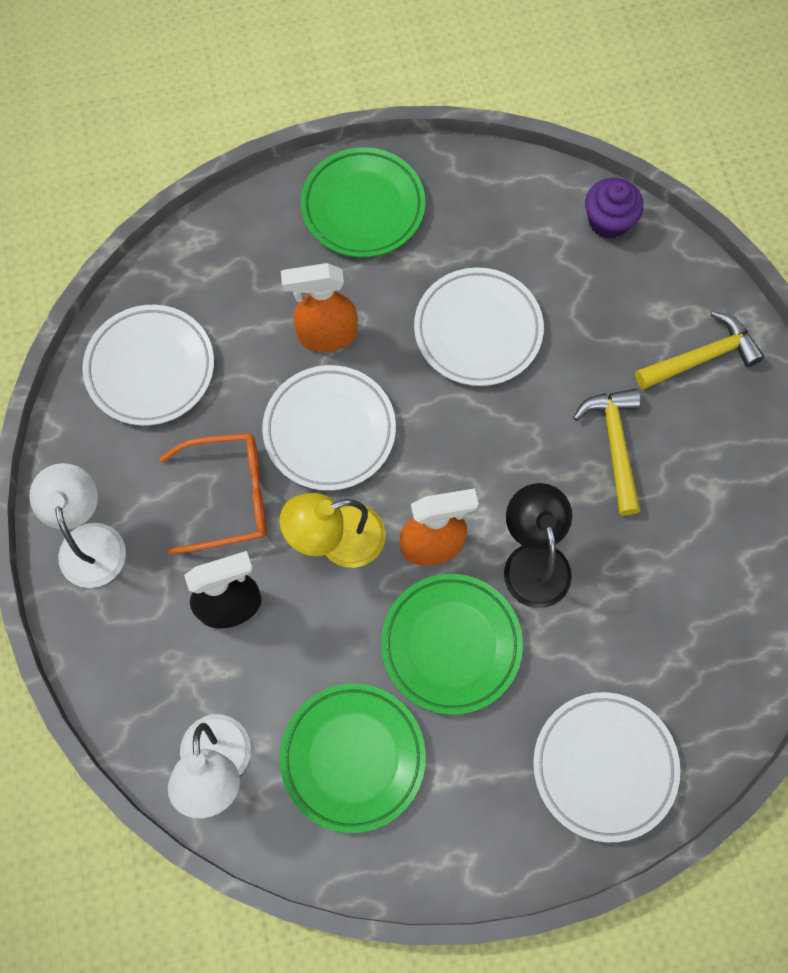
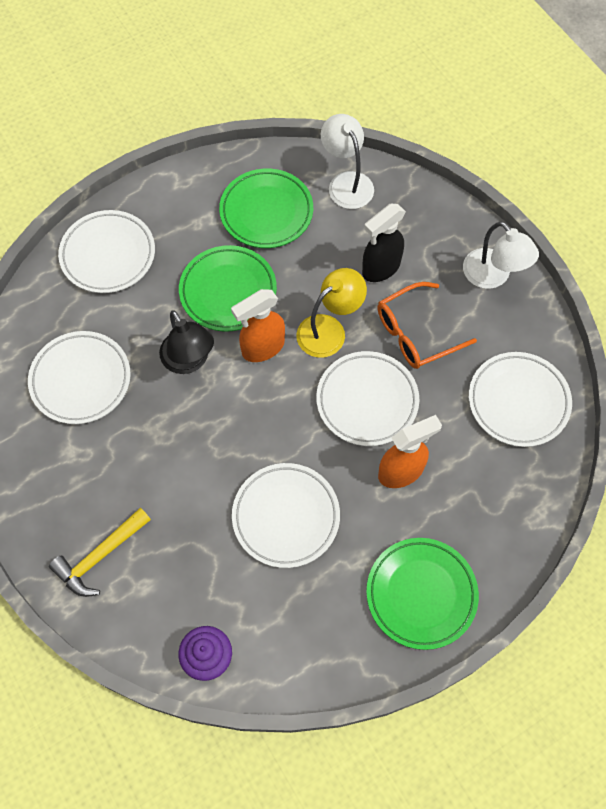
camera: 160 degrees right, 5 degrees down
(615, 445) = (152, 461): yellow hammer -> none
(682, 582) = (81, 380): none -> white plate

